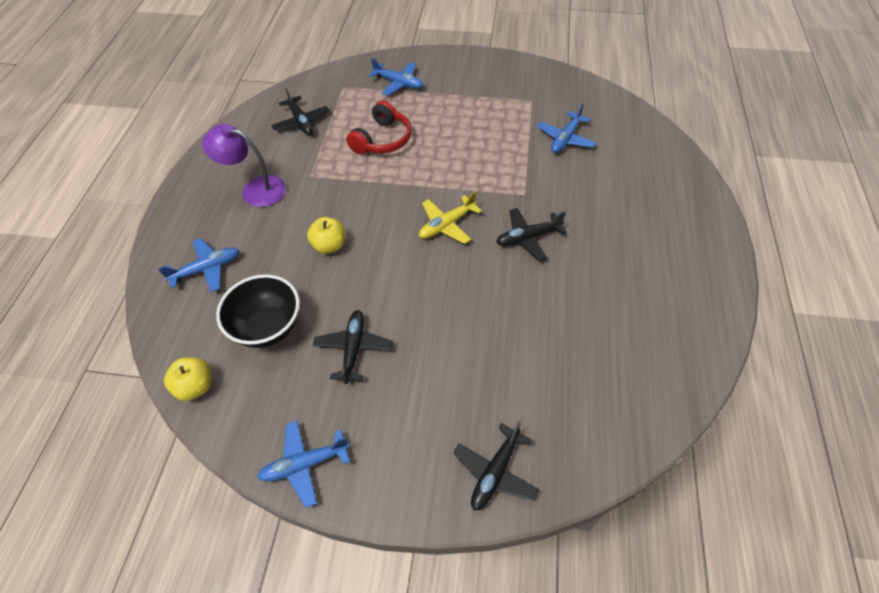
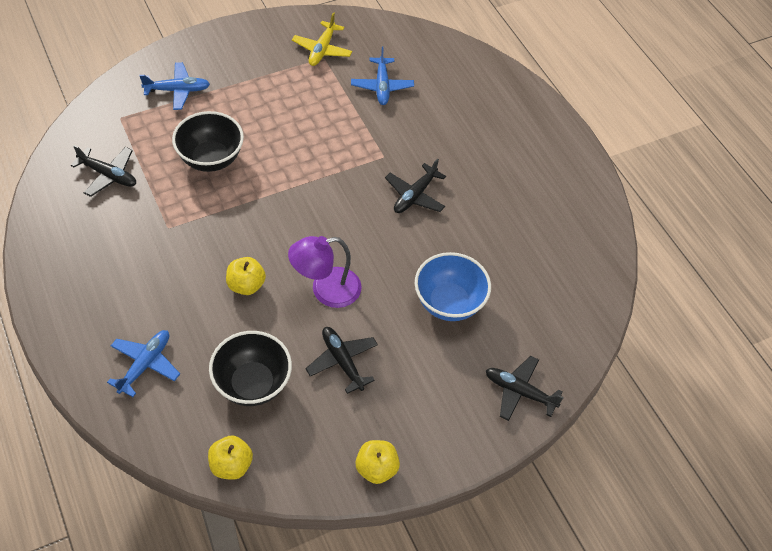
camera: 40 degrees left, 0 degrees up
(255, 189) = (123, 266): purple lamp -> purple lamp (326, 290)
(304, 464) = (376, 468): blue plane -> yellow apple
(382, 140) = (211, 159): red headphones -> black bowl
(447, 225) = (338, 216): yellow plane -> yellow plane (322, 50)
(488, 347) = (449, 303): none -> blue bowl
(495, 472) = (519, 392): black plane -> black plane turned 120 degrees clockwise

